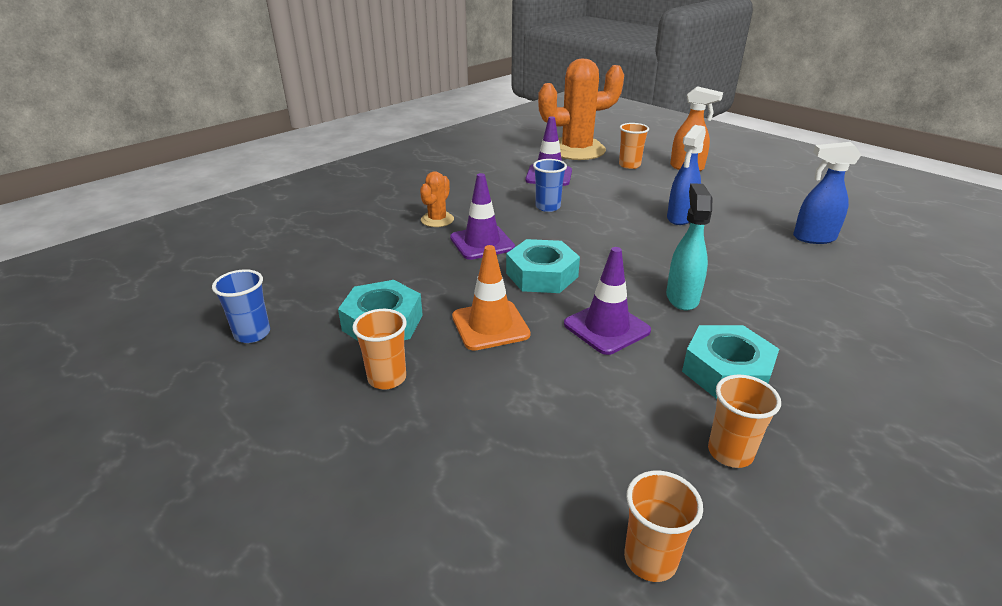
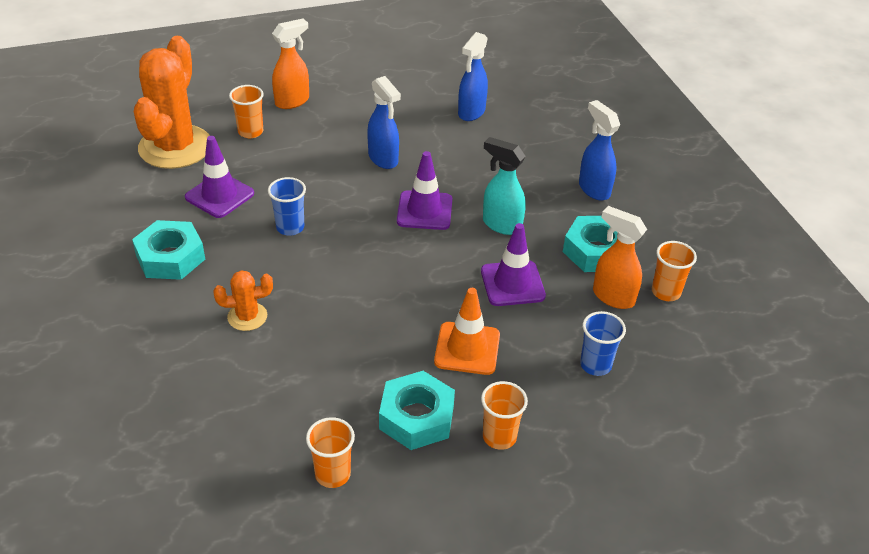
camera: 65 degrees left, 10 degrees up
(252, 334) = (372, 520): blue cup -> blue cup (595, 365)
(437, 220) = (247, 317): orange cactus -> orange cactus turned 60 degrees counterclockwise
(482, 243) = (325, 302): purple traffic cone -> purple traffic cone (424, 211)
(541, 275) = (412, 286): turquoise nut -> turquoise nut (170, 257)
(650, 559) = (724, 367): orange cup -> orange cup (332, 474)
(667, 405) = (612, 297): none -> orange spray bottle
(827, 342) = (593, 189): none -> blue spray bottle

